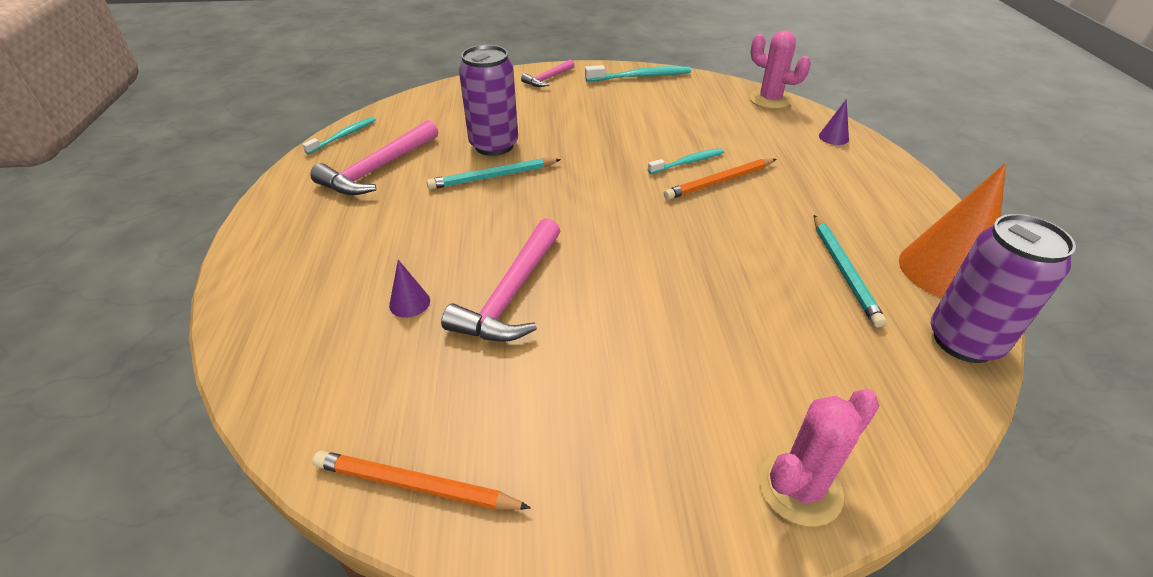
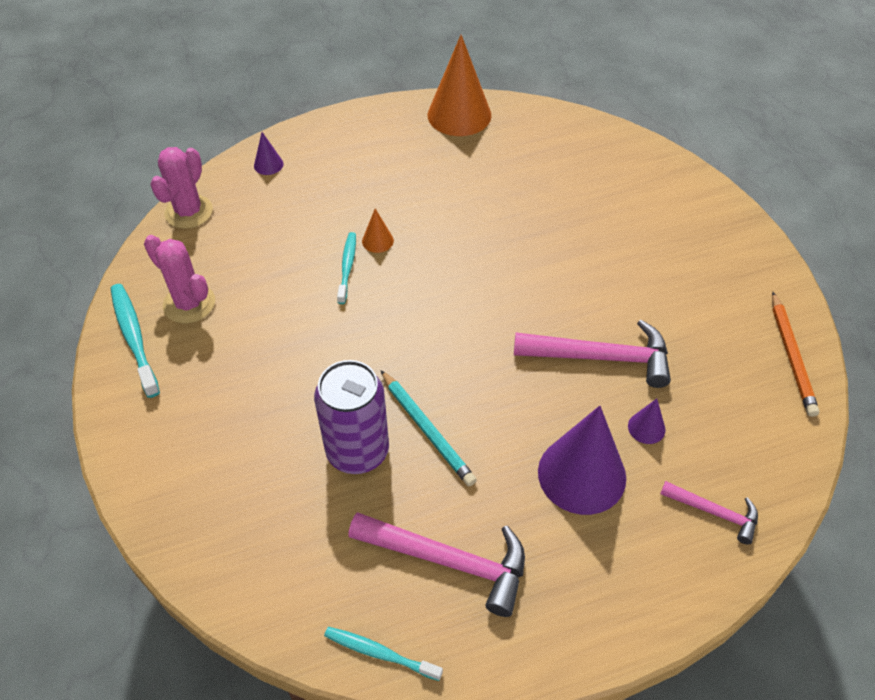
camera: 105 degrees left, 10 degrees up
(394, 247) = (581, 474): none -> purple cone
(548, 78) = (151, 445): pink hammer -> pink hammer (714, 512)
(688, 162) = (347, 267): turquoise toothbrush -> turquoise toothbrush turned 45 degrees clockwise
(719, 182) = (377, 241): orange pencil -> orange cone
(799, 488) = (684, 185): pink cactus -> pink cactus (189, 304)
(844, 271) = (482, 163): turquoise pencil -> none
(964, 341) = (531, 114): purple can -> none

